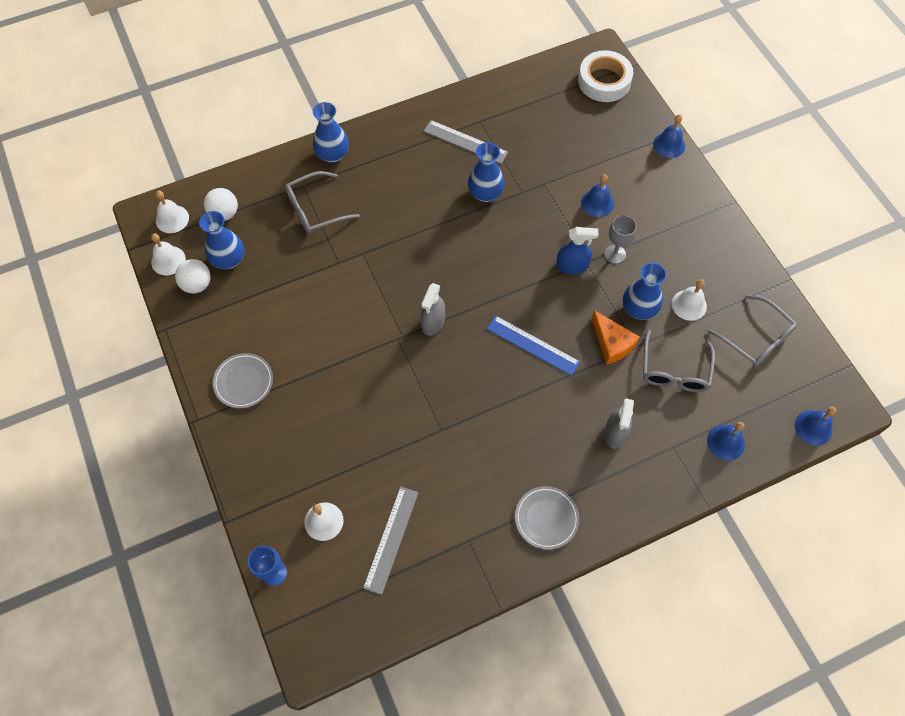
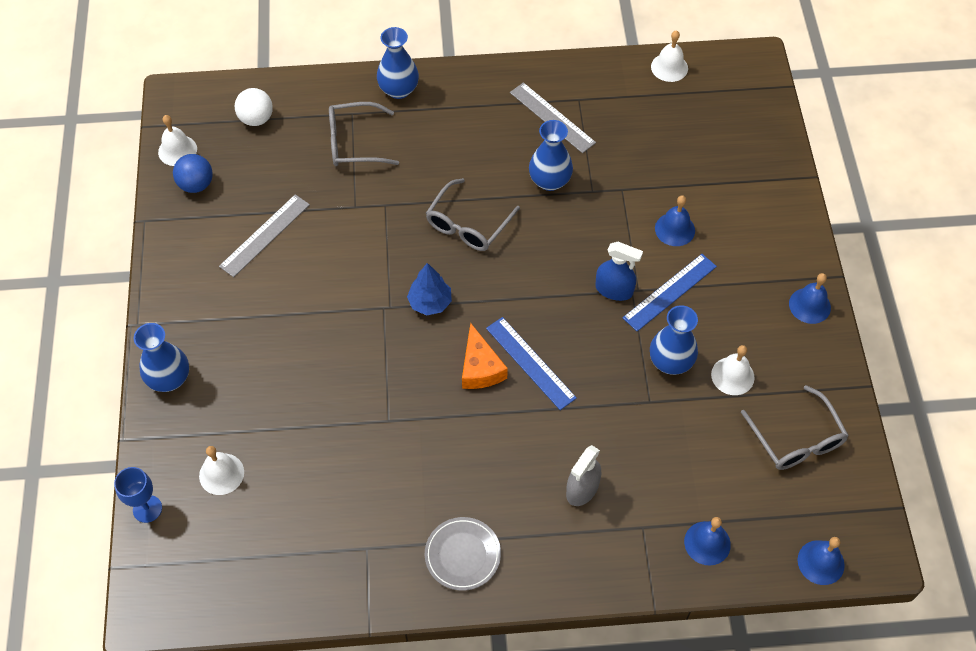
camera: 20 degrees right, 5 degrees down
(172, 219) = (200, 108): white bell -> white bell (669, 67)
(197, 284) = (196, 184): white ball -> blue ball
(229, 260) = (240, 169): blue vase -> blue vase (169, 379)
(243, 382) = (201, 301): grey plate -> none
(391, 539) = (284, 517): grey ruler -> grey ruler (265, 235)
(433, 322) = (430, 302): grey spray bottle -> blue tree
(604, 81) = (744, 95): white tape -> none
(612, 343) = (622, 390): orange cheese -> orange cheese (480, 368)
(615, 254) = (670, 292): grey goblet -> blue ruler
(669, 145) = (790, 189): blue bell -> blue bell (809, 305)
(674, 371) = (682, 444): grey glasses -> grey glasses (467, 225)

